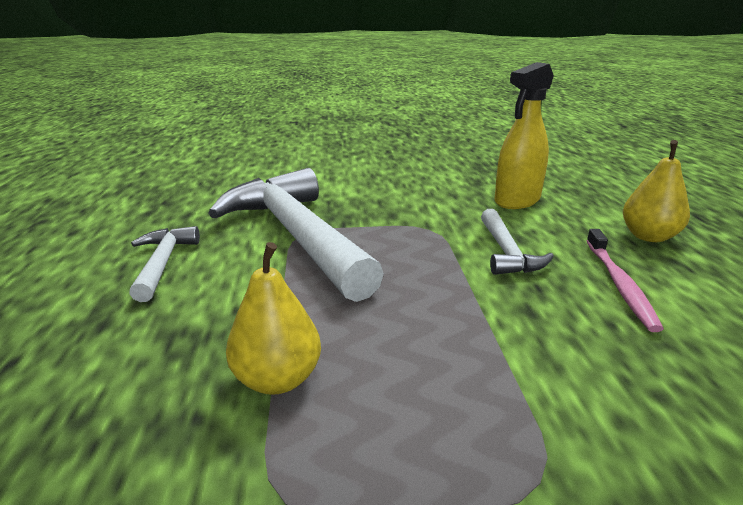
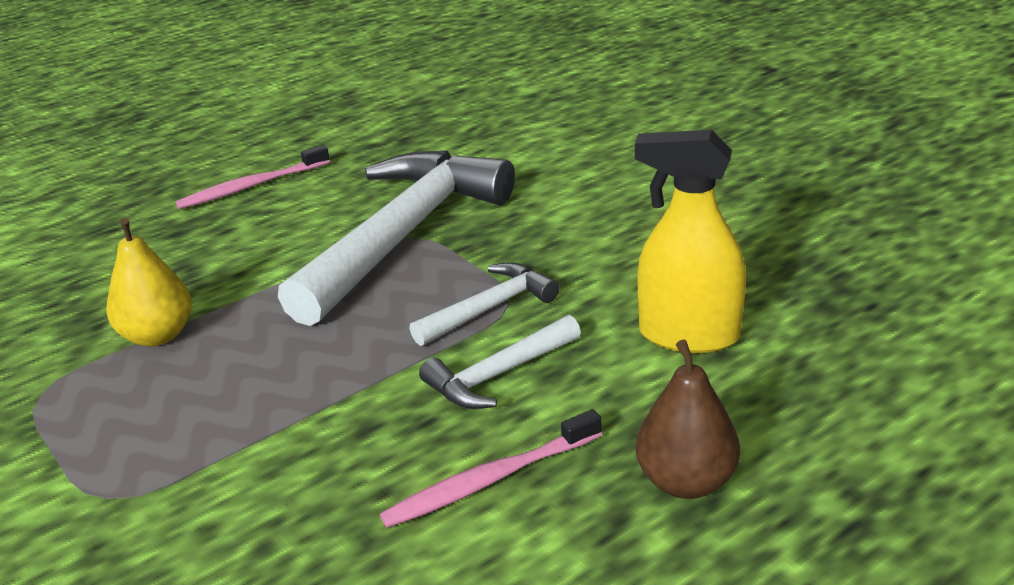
camera: 60 degrees right, 5 degrees up
(101, 269) = (251, 186): none -> pink toothbrush
(163, 263) = (284, 204): white hammer -> white hammer (490, 308)
(648, 236) = (686, 481): yellow pear -> brown pear

